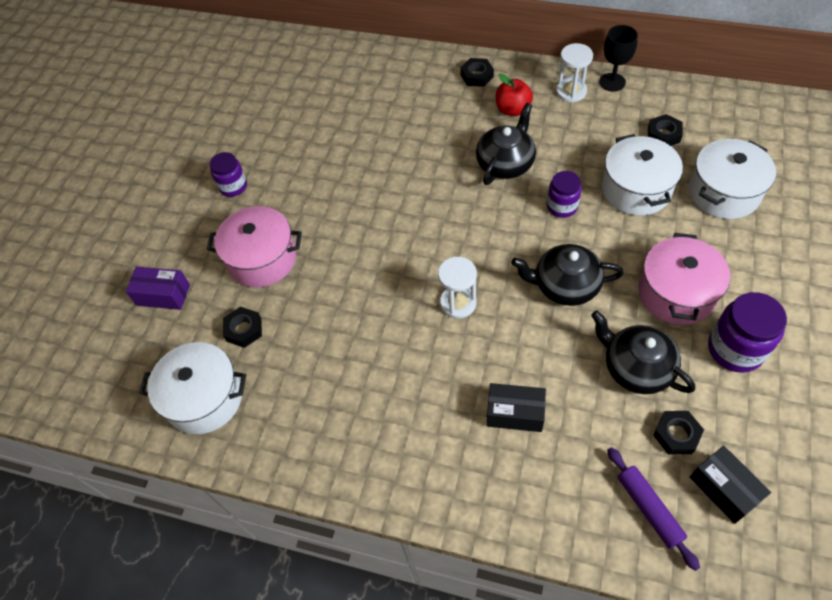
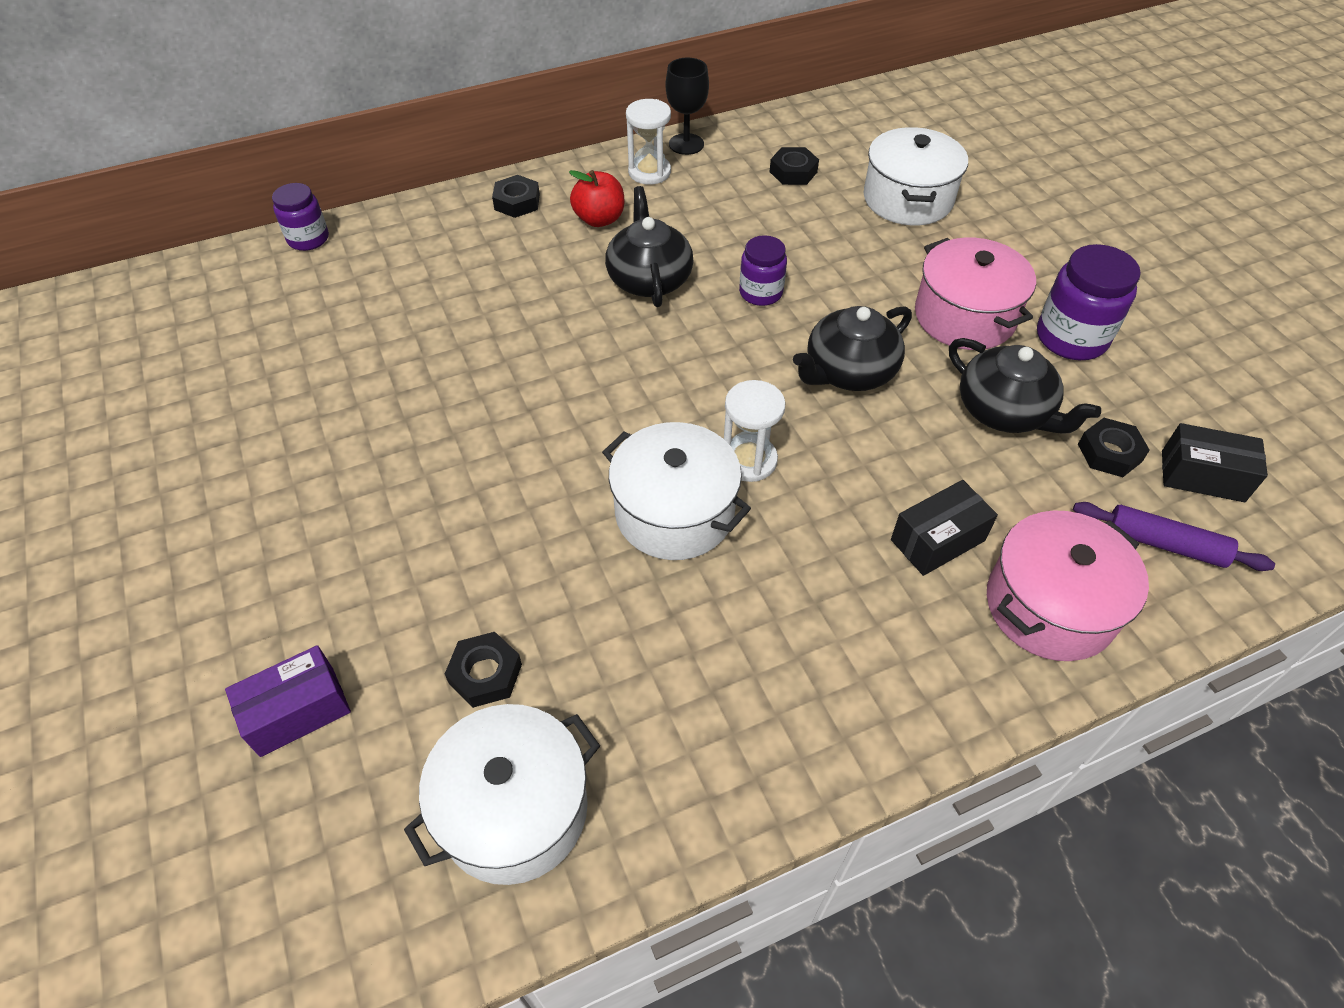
camera: 45 degrees left, 5 degrees down
(233, 186) = (279, 495): purple jar -> purple jar (308, 239)
(262, 259) = (422, 564): pink pot -> pink pot (1049, 606)
(636, 189) = (821, 237): white pot -> white pot (674, 512)
(636, 367) = (1005, 411): black teapot -> black teapot turned 135 degrees counterclockwise

